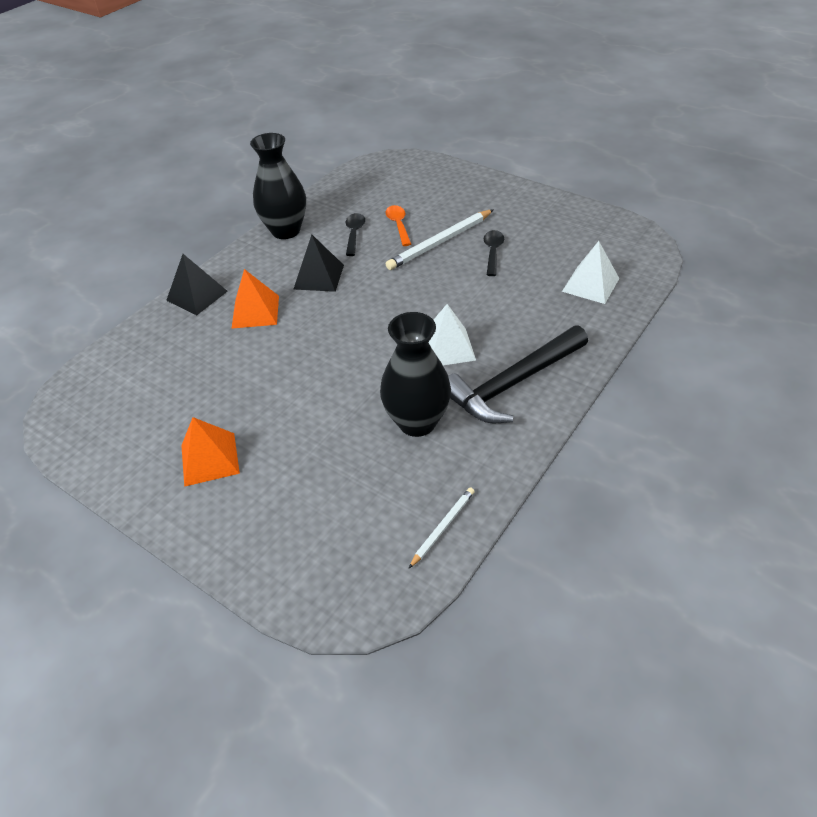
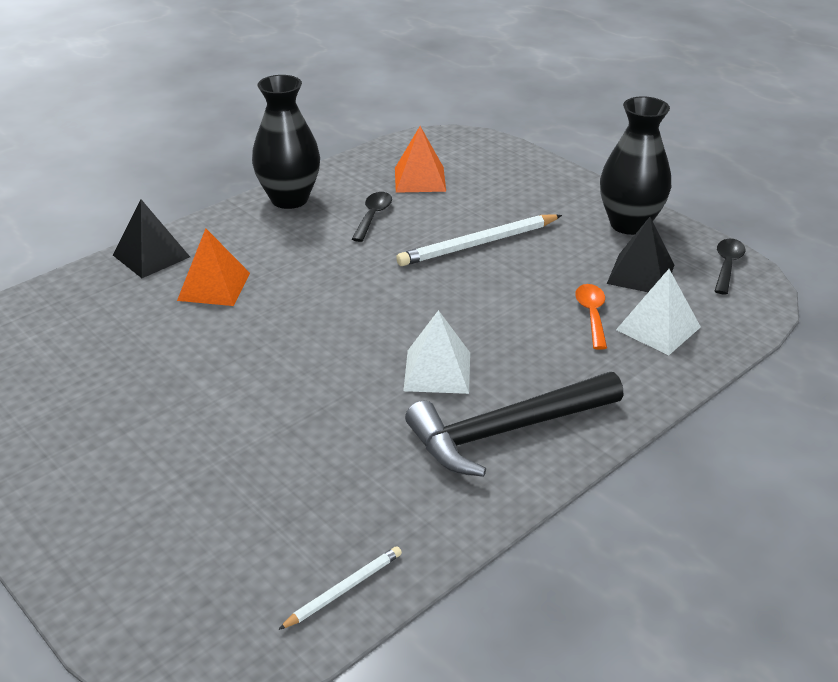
camera: 10 degrees right, 10 degrees down
(210, 459) = (88, 447): orange pyramid -> orange pyramid (420, 179)
(319, 277) = (308, 259): black pyramid -> black pyramid (641, 274)
(398, 225) = (433, 215): orange spoon -> orange spoon (592, 315)
(417, 422) = (362, 454): black vase -> black vase (629, 224)
(493, 252) = (542, 267): black spoon -> black spoon (727, 265)

